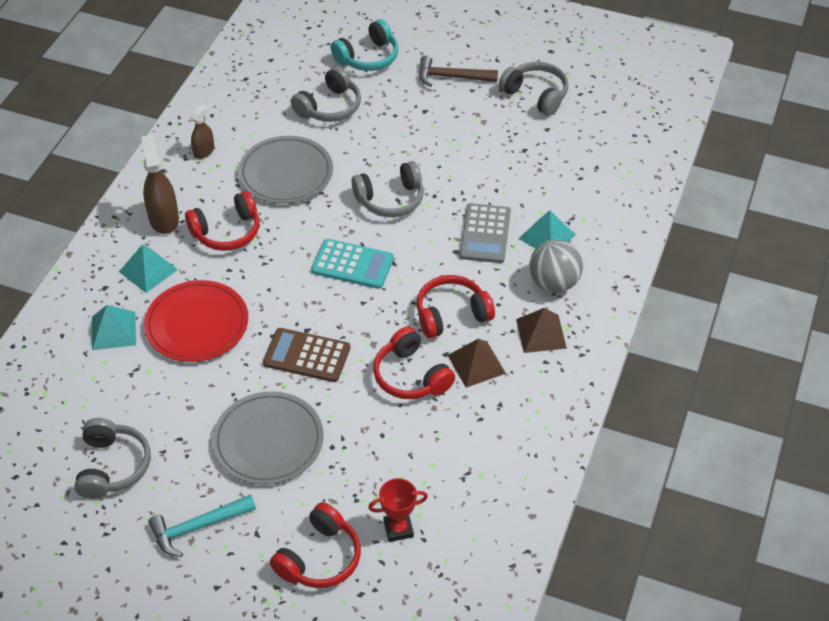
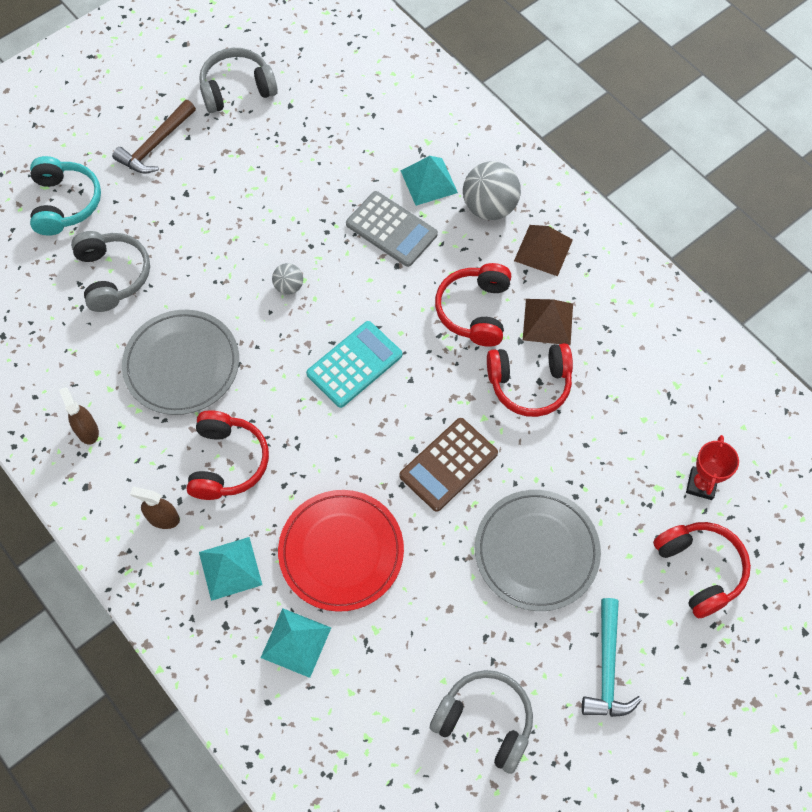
camera: 60 degrees left, 15 degrees up
(164, 219) = (163, 518): brown spray bottle -> brown spray bottle, size x0.59
(390, 199) = (289, 286): grey headphones -> grey ball

